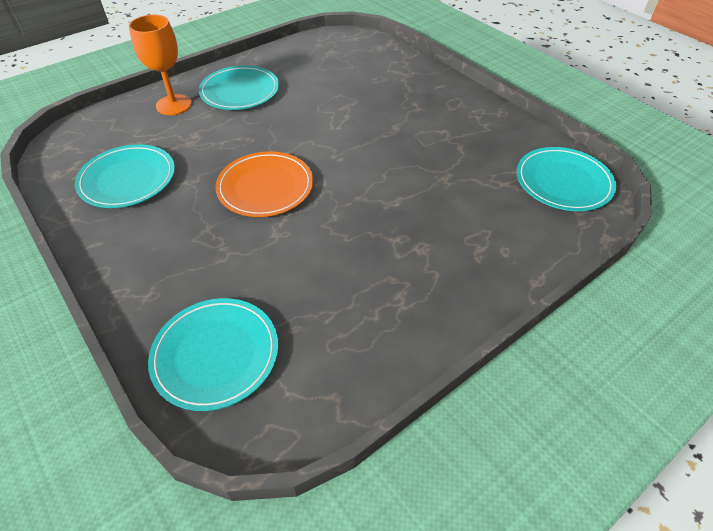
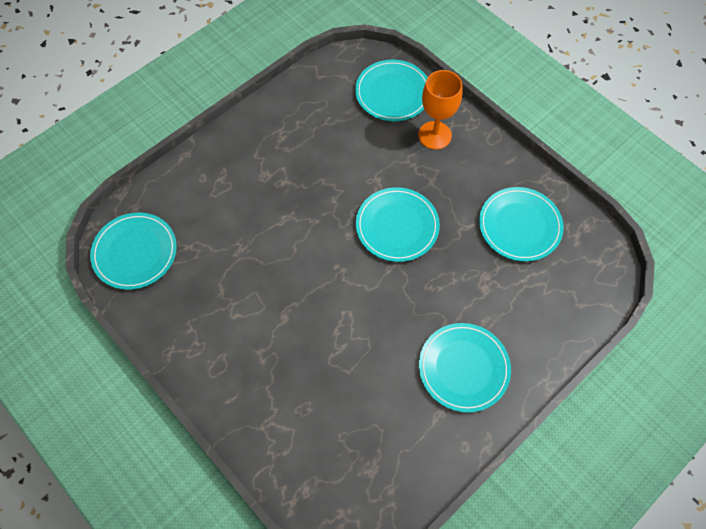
camera: 175 degrees right, 15 degrees up
(174, 105) = (527, 336): orange goblet -> orange goblet (434, 135)
(265, 187) = (397, 226): orange plate -> turquoise plate

